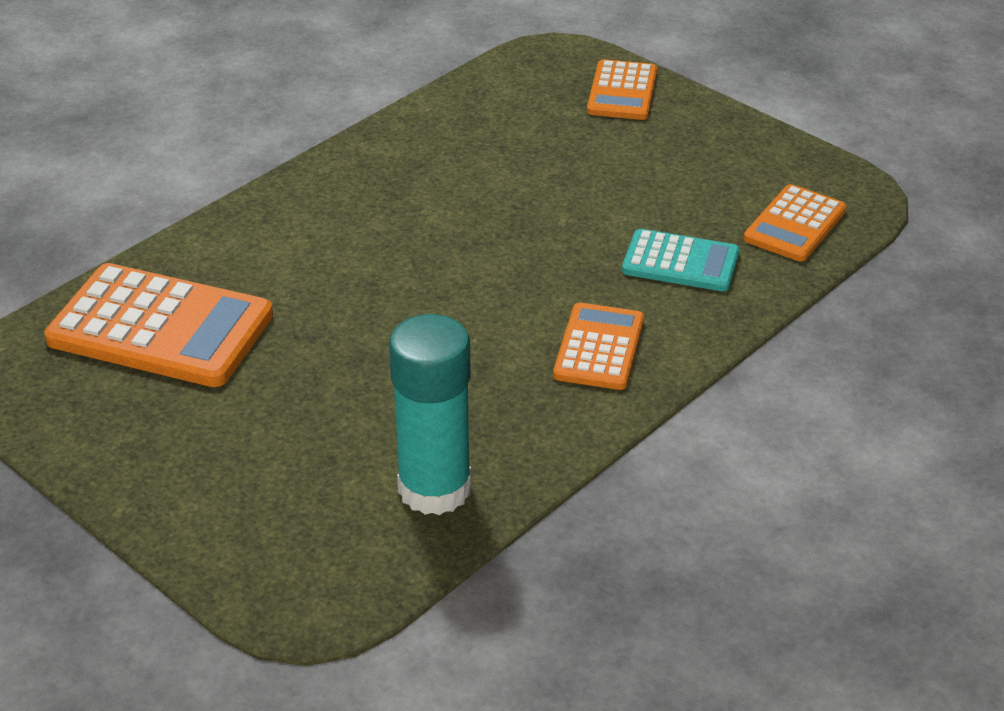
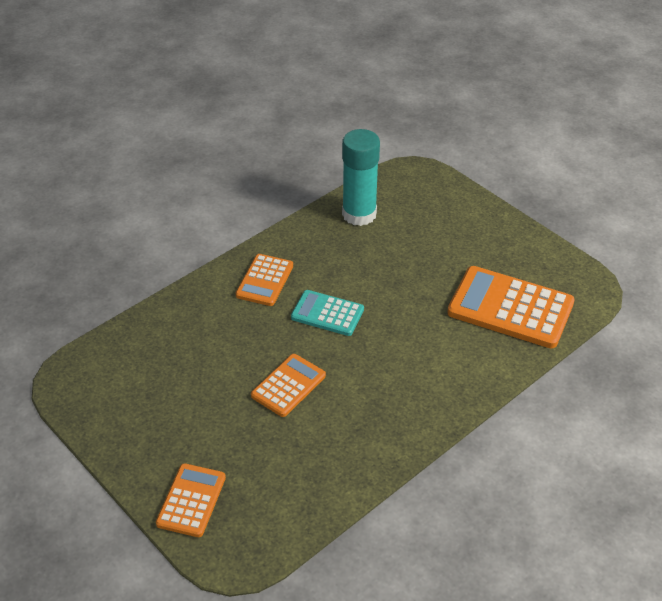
camera: 175 degrees left, 5 degrees up
(680, 262) = (201, 334): turquoise calculator -> turquoise calculator (327, 313)
(795, 225) = (118, 358): orange calculator -> orange calculator (288, 386)

